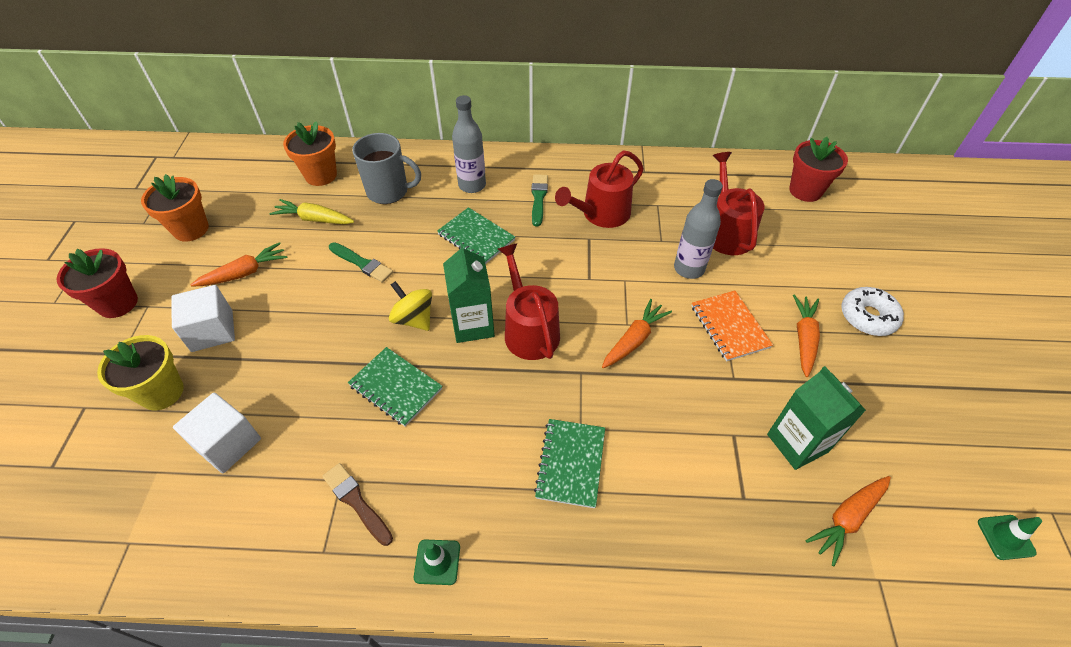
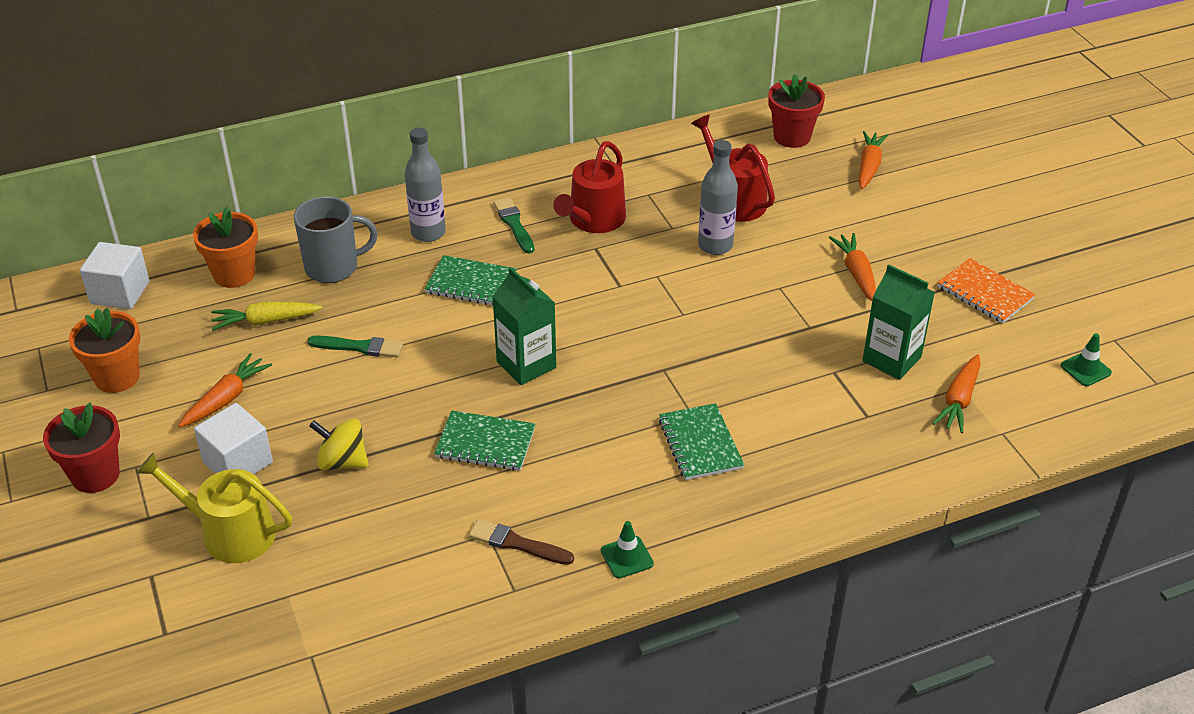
camera: 25 degrees left, 10 degrees down
(162, 392) = (230, 533): yellow flower pot -> yellow watering can
(228, 443) = (345, 547): white cube -> white cube (120, 292)
(414, 319) = (459, 379): yellow spinning top -> yellow spinning top (342, 461)
(529, 330) = (588, 350): red watering can -> none
(634, 339) = (698, 325): orange carrot -> orange carrot (869, 166)
(729, 327) = (783, 285): orange notebook -> orange notebook (985, 293)
(868, 317) = (905, 237): white donut -> none

